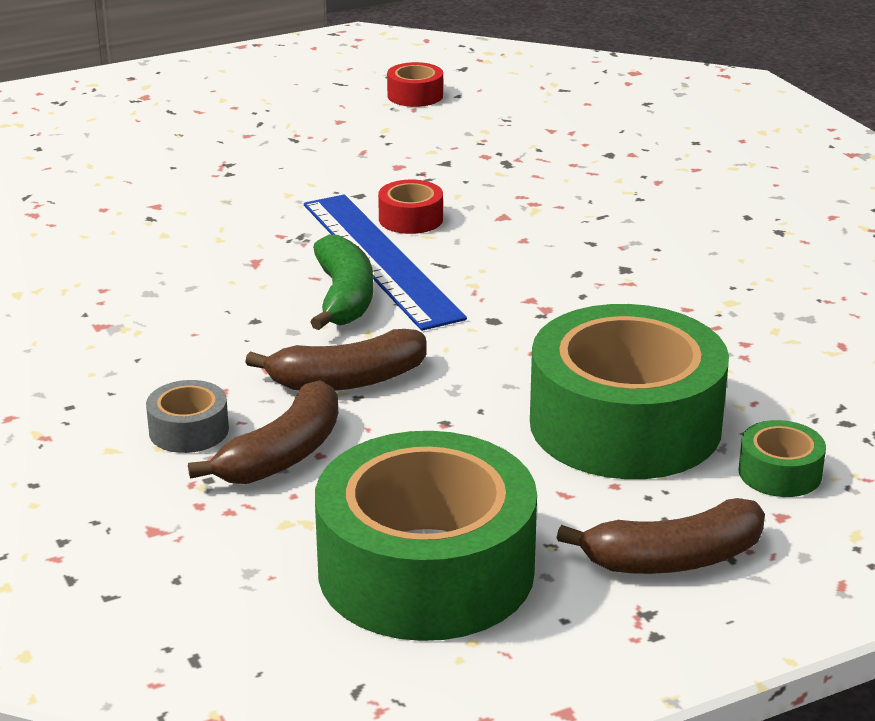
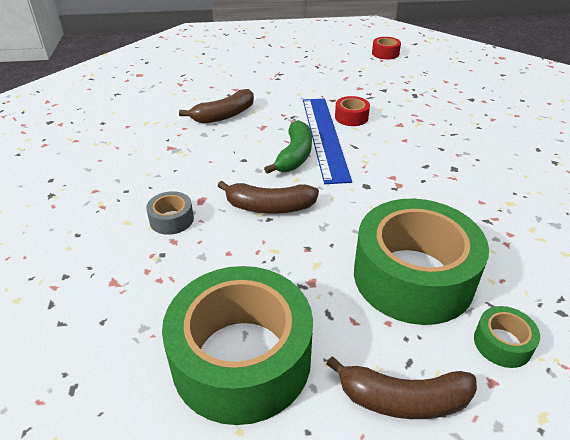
camera: 20 degrees right, 10 degrees up
(283, 454) = (209, 248): brown banana -> brown banana (224, 115)

